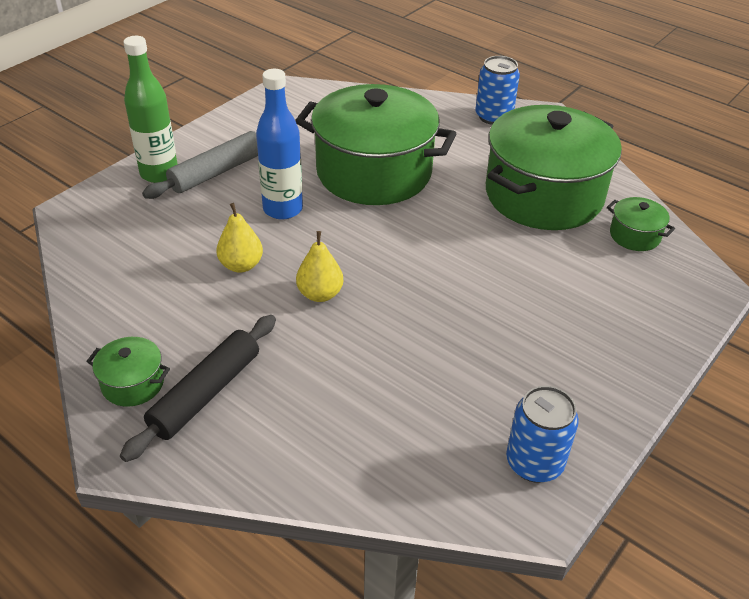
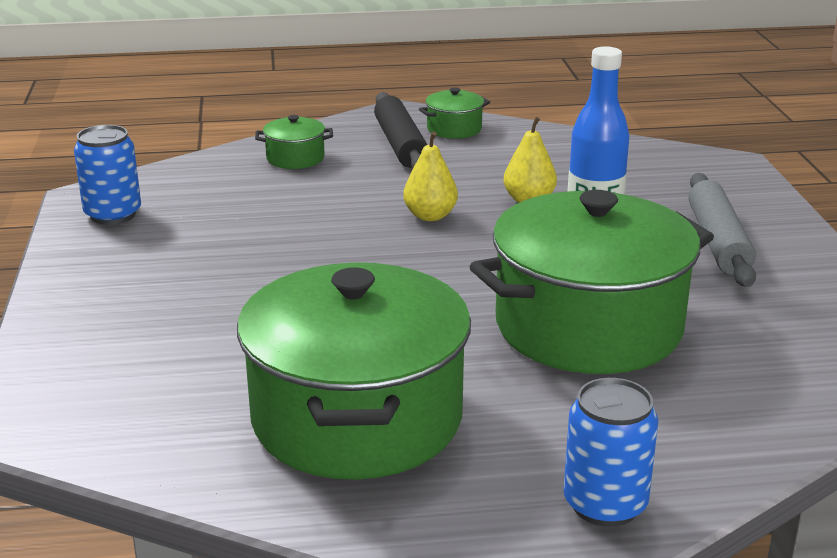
camera: 135 degrees right, 15 degrees down
(159, 173) = (754, 214): green bottle -> none
(634, 235) = (178, 433): green pot -> green pot (295, 158)

